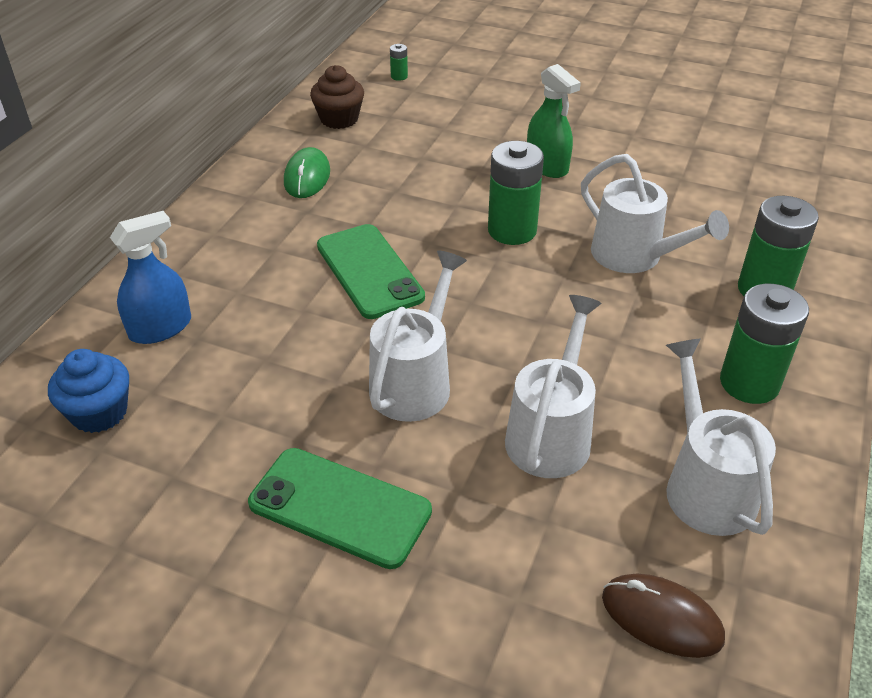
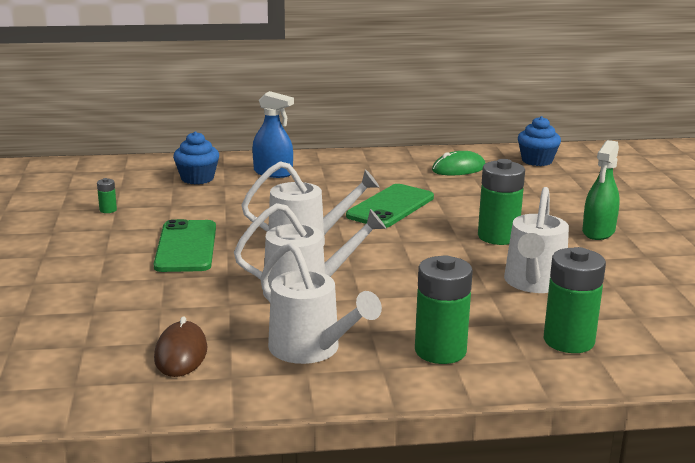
camera: 60 degrees right, 20 degrees down
(339, 119) = (537, 161): brown cupcake -> blue cupcake
(399, 76) = (623, 163): green battery -> green battery (108, 210)
(704, 484) = (312, 350): white watering can -> white watering can turned 90 degrees clockwise

